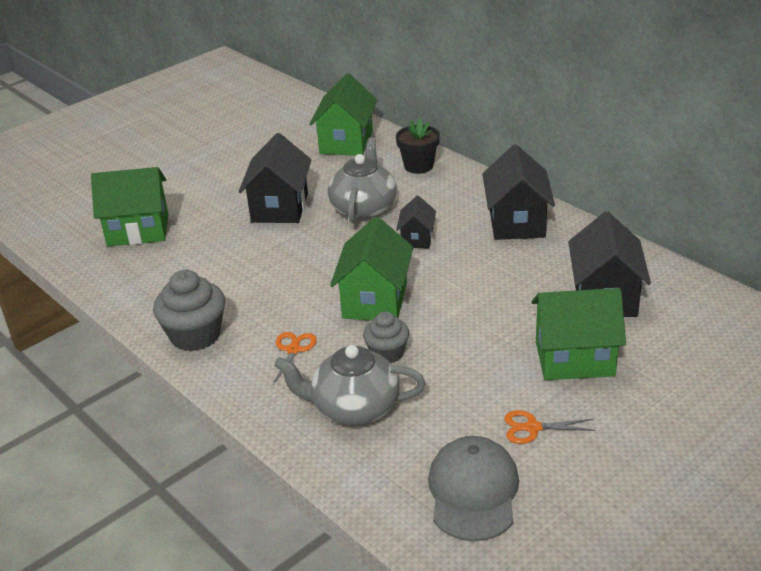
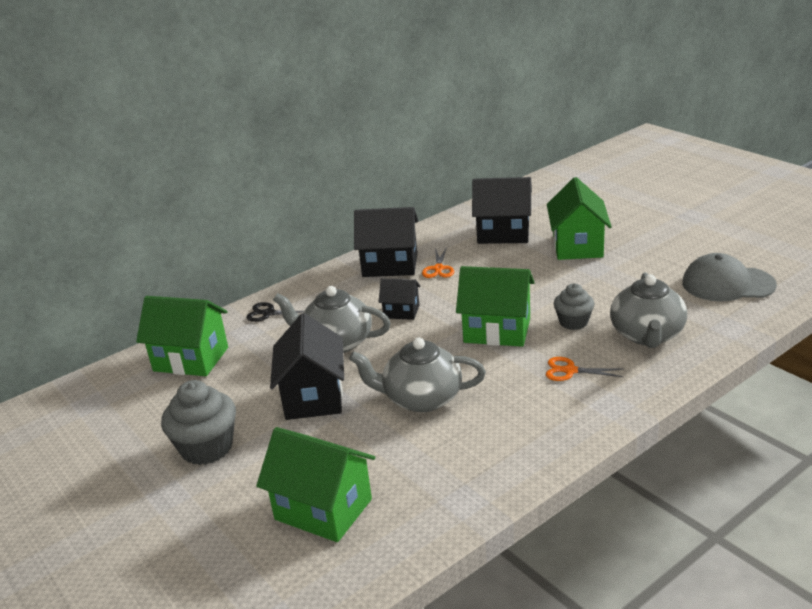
camera: 85 degrees left, 5 degrees down
(138, 230) = (323, 509): green house -> green house turned 60 degrees counterclockwise
(195, 335) = (547, 434): grey cupcake -> grey cupcake (207, 448)
(265, 262) = (421, 399): none -> grey teapot
(279, 207) = (313, 397): black house -> black house turned 75 degrees clockwise
(418, 166) = (268, 313): black flower pot -> black scissors
(532, 428) = (656, 262): orange scissors -> orange scissors (438, 269)

